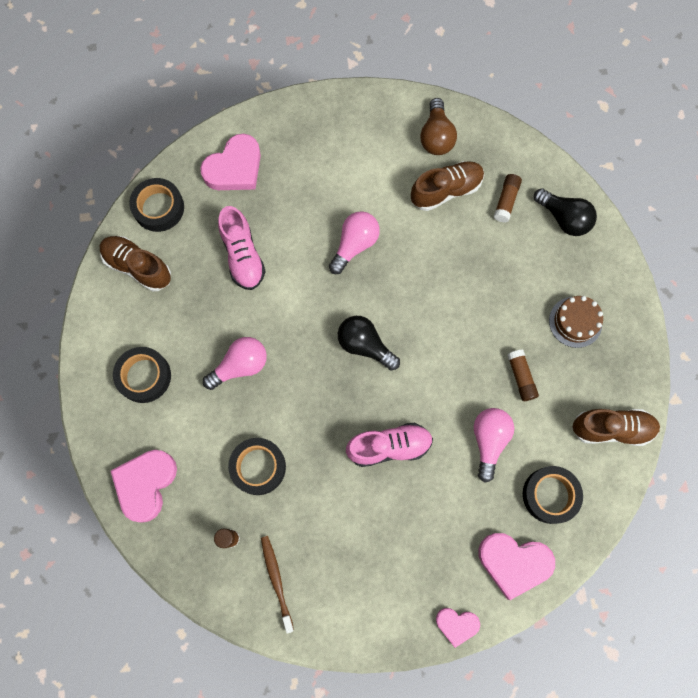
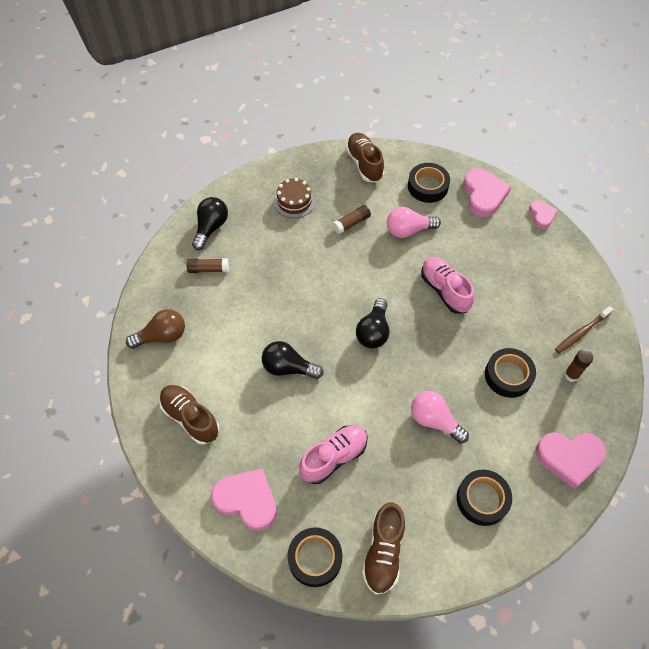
camera: 110 degrees left, 15 degrees down
(354, 245) = (288, 368): pink light bulb -> black light bulb
(446, 190) = (213, 314): brown shoe -> brown shoe (190, 418)

